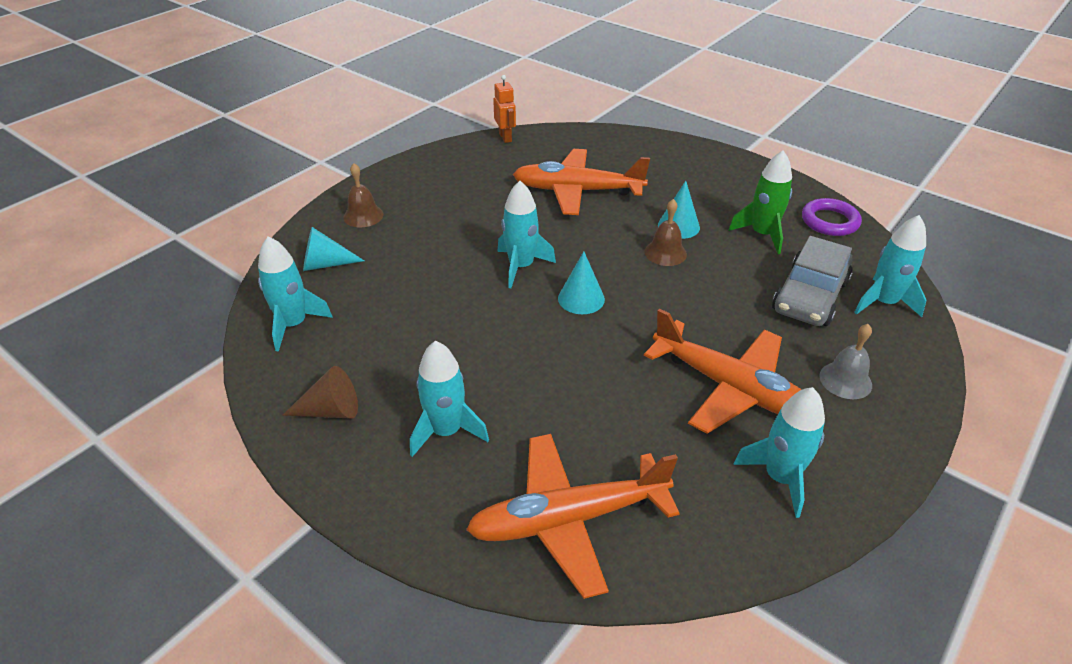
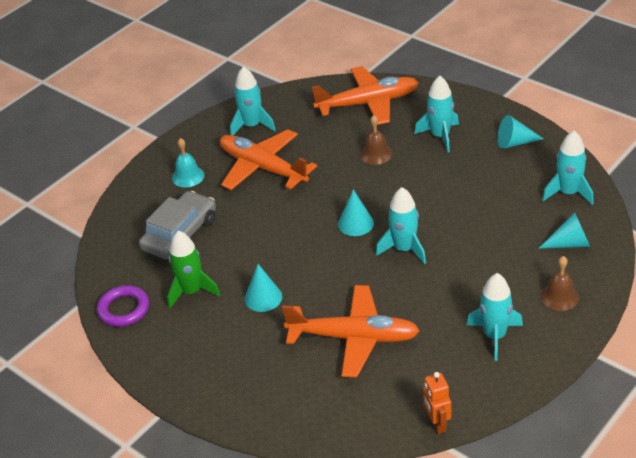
camera: 175 degrees left, 0 degrees up
(330, 410) = (515, 142): brown cone -> turquoise cone
(665, 253) = (281, 268): brown bell -> brown bell (376, 154)
(845, 380) = (188, 176): grey bell -> turquoise bell
(883, 302) = (128, 231): turquoise rocket -> turquoise rocket (495, 336)

